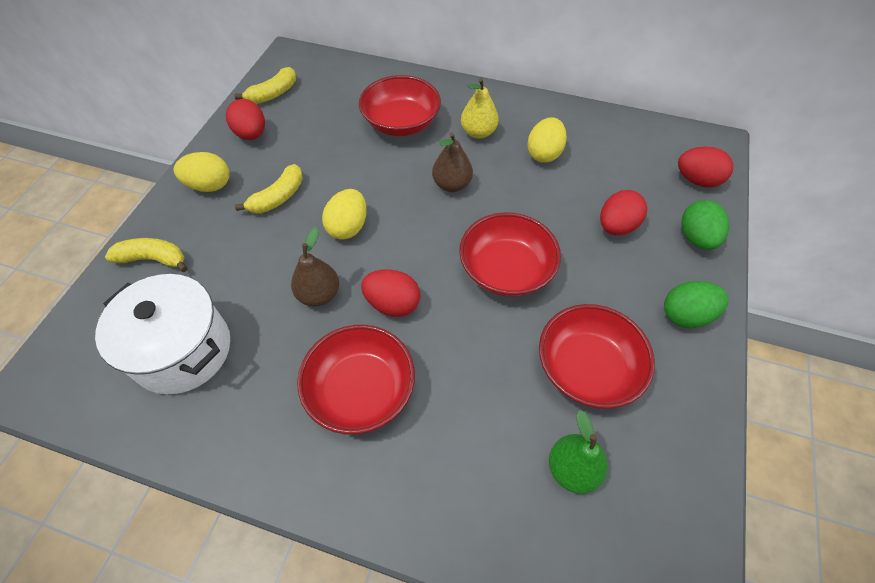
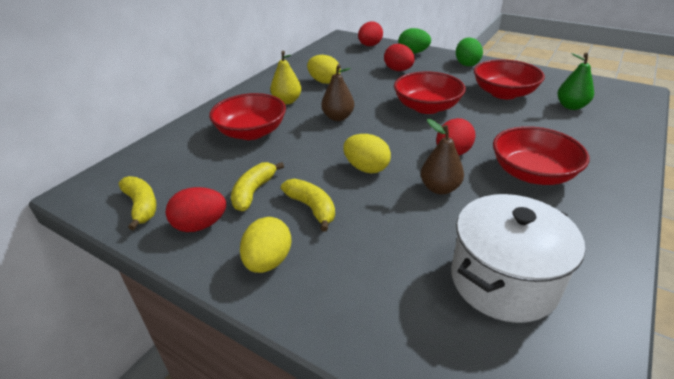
camera: 75 degrees left, 20 degrees down
(153, 259) = (372, 313): yellow banana -> yellow banana (253, 192)

